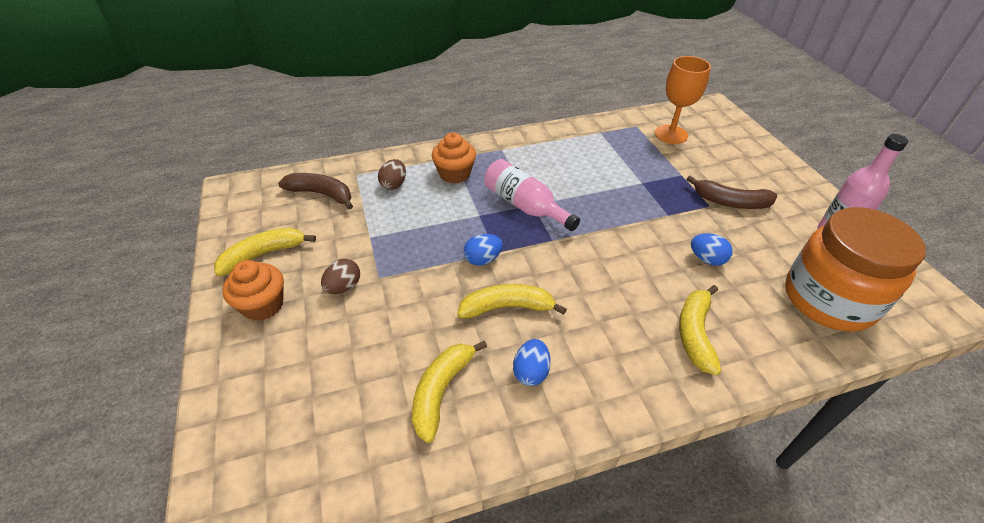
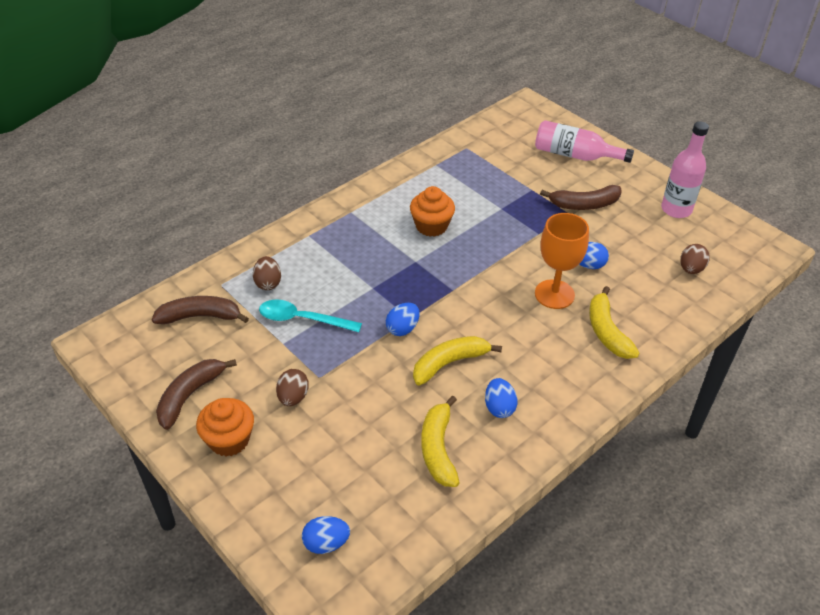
camera: 25 degrees left, 0 degrees up
(263, 254) = (190, 395): yellow banana -> brown banana
(266, 446) = (326, 543): none -> blue egg
(400, 222) = (302, 319): none -> turquoise spoon
(454, 174) = (321, 253): orange cupcake -> orange cupcake (431, 226)
(525, 206) = (409, 265): pink bottle -> pink bottle (575, 155)
(671, 134) = (502, 148): orange goblet -> orange goblet (554, 294)
(828, 300) = (691, 269): orange jar -> brown egg

